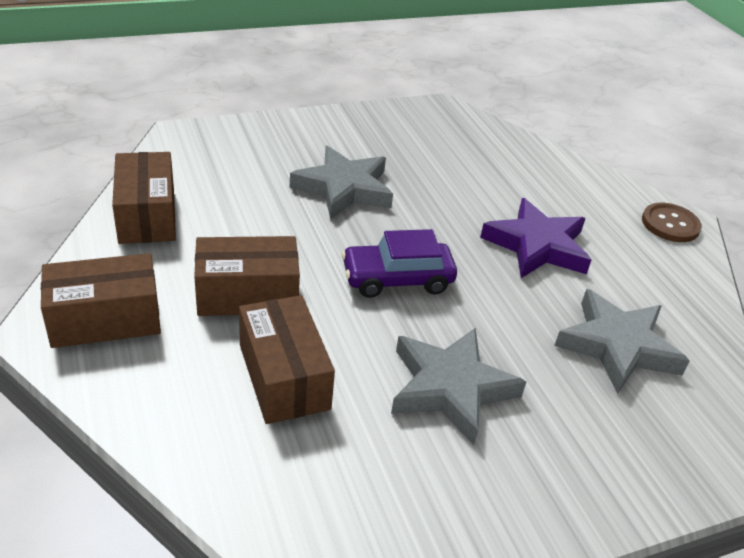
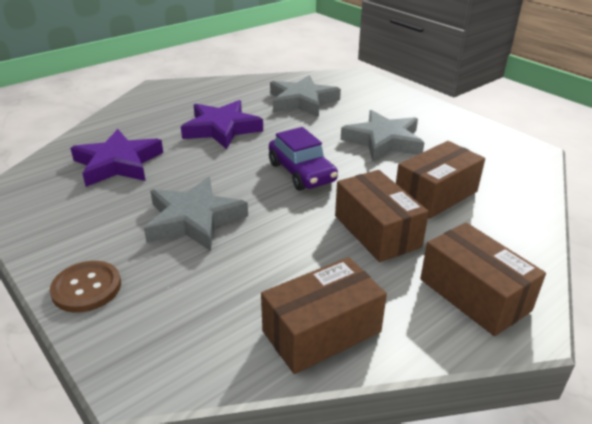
camera: 105 degrees left, 5 degrees down
(473, 164) = (118, 163): none -> purple star
(670, 224) = (165, 91): brown button -> brown button (86, 288)

